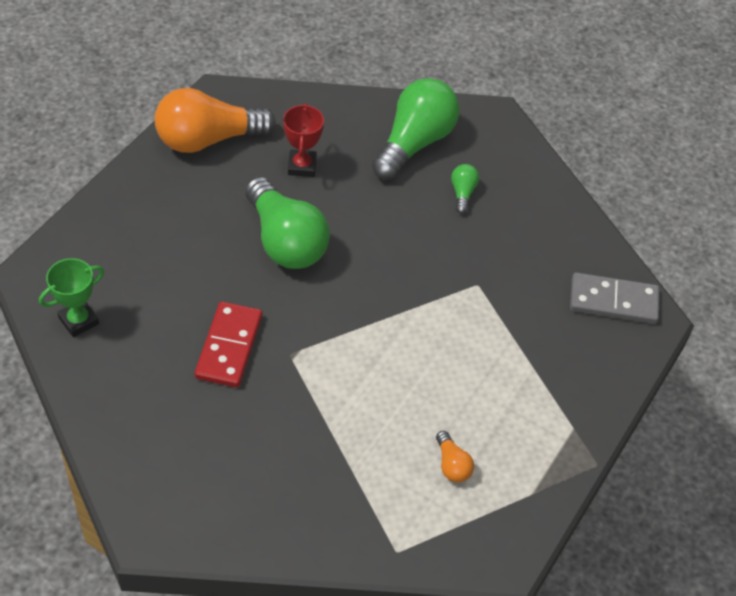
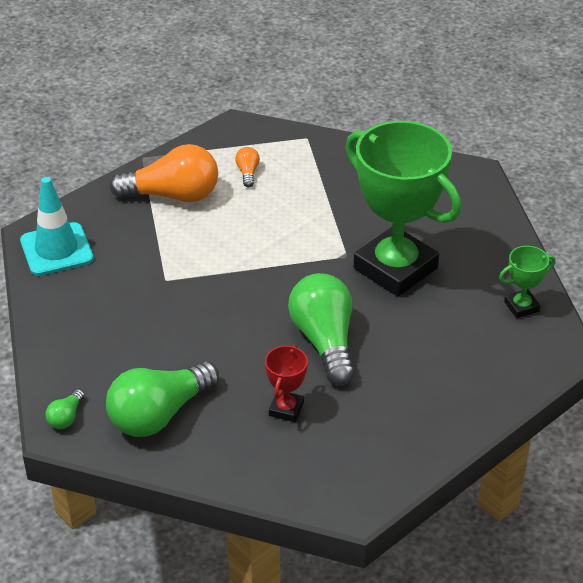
camera: 160 degrees left, 10 degrees down
(208, 139) = (377, 454): orange light bulb -> orange light bulb (172, 195)
(229, 347) = (395, 268): red domino -> green trophy
(462, 193) = (137, 357): green light bulb -> green light bulb (66, 417)
(613, 301) = (56, 250): grey domino -> turquoise traffic cone

